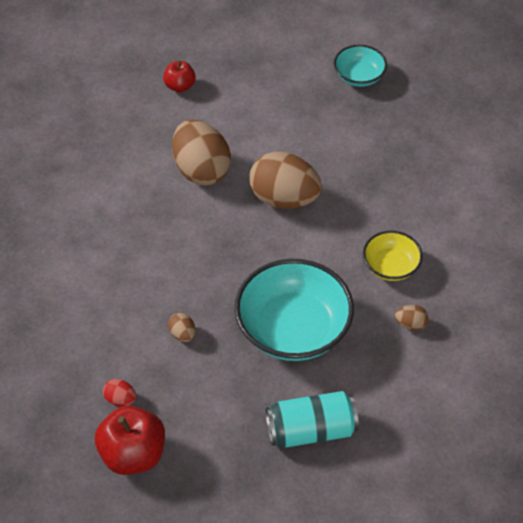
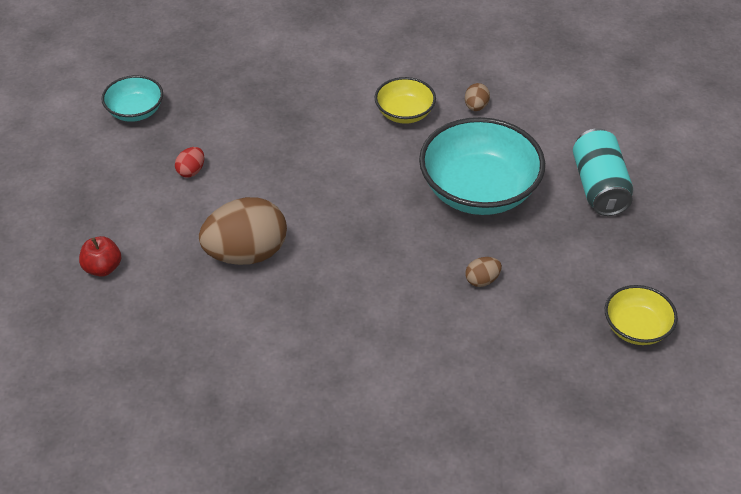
camera: 85 degrees left, 5 degrees down
(120, 399) = (567, 338): red egg -> red egg (191, 171)
(133, 454) = (636, 328): red apple -> yellow bowl
(284, 198) = (302, 185): brown egg -> none

